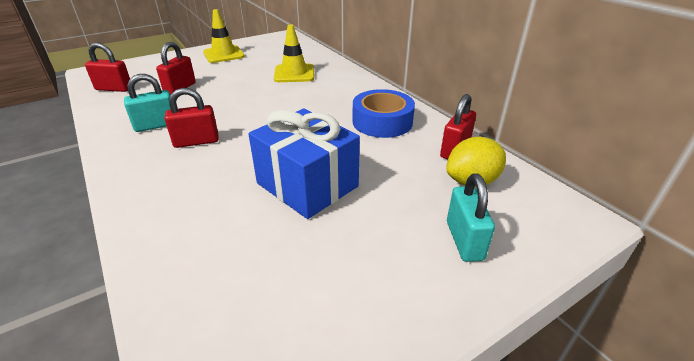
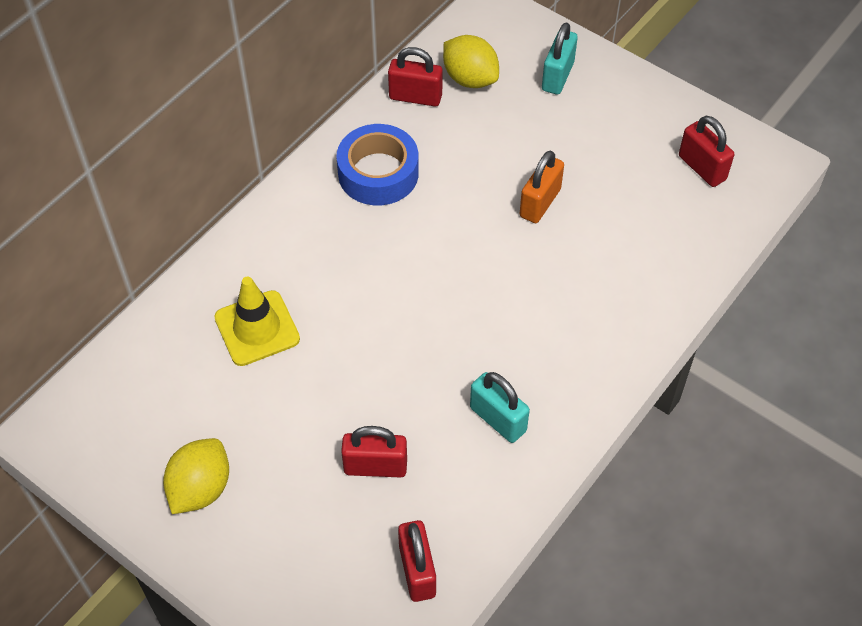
camera: 110 degrees left, 20 degrees up
(196, 142) = (512, 347): red padlock -> red padlock (702, 168)
(223, 54) = (200, 488): yellow traffic cone -> yellow lemon
(307, 185) = (540, 203): blue gift -> orange padlock
(464, 240) = (557, 76): turquoise padlock -> turquoise padlock turned 45 degrees counterclockwise

